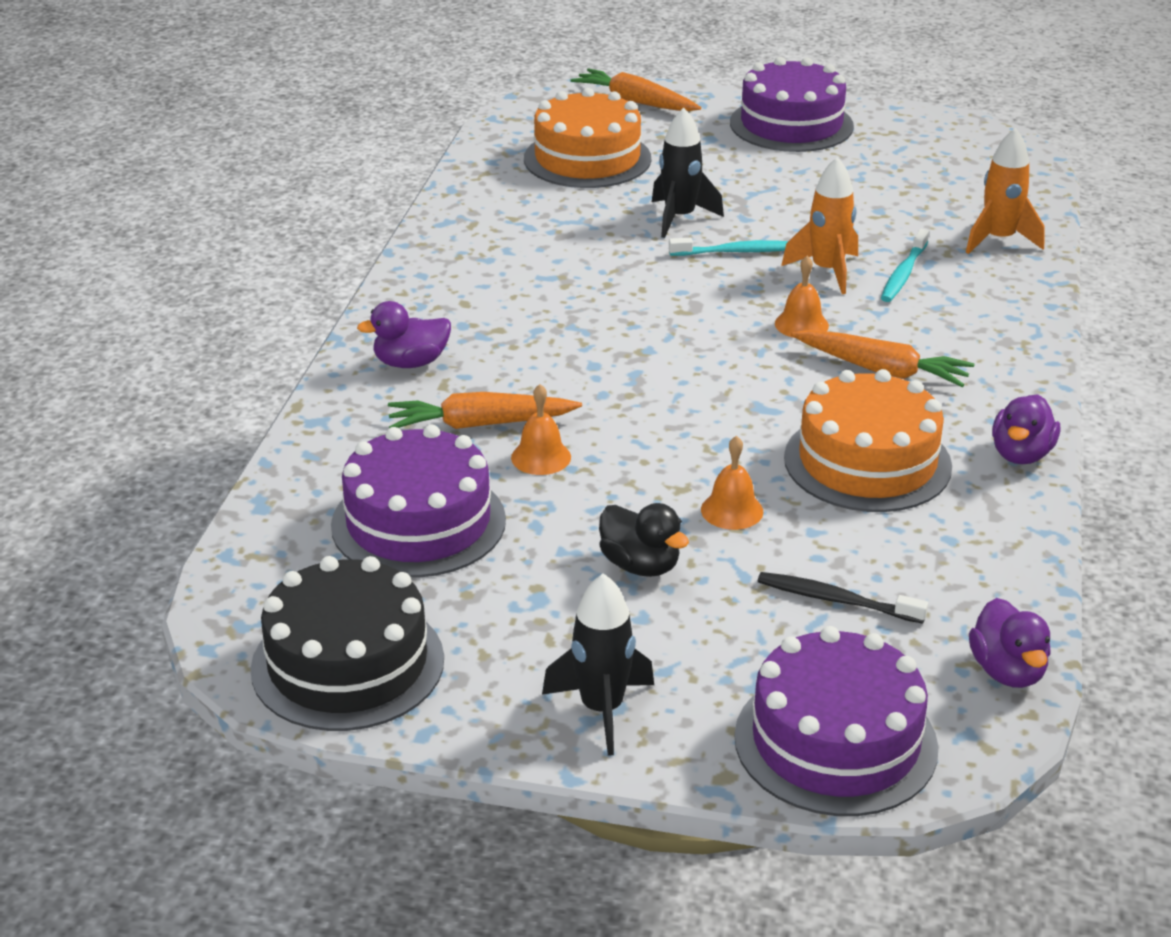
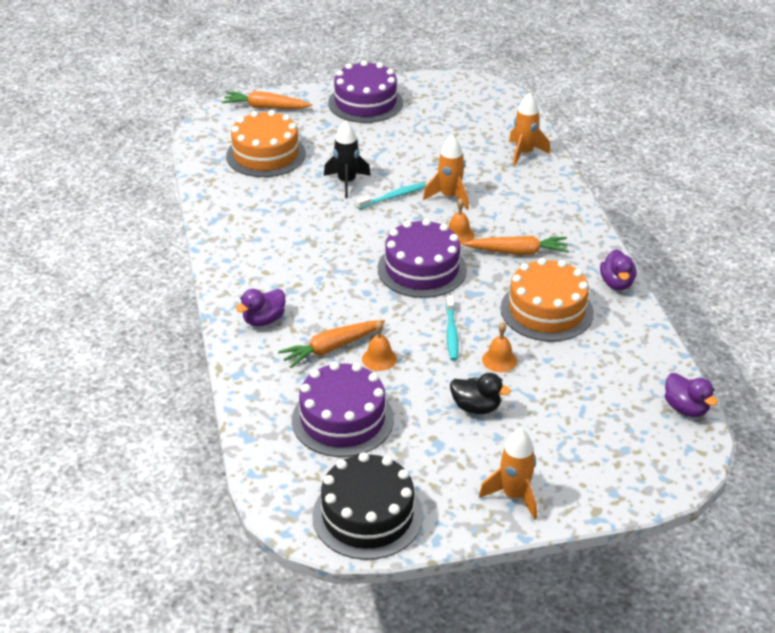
camera: 25 degrees left, 5 degrees up
(602, 709) = (514, 496): black rocket -> orange rocket
(835, 742) = (634, 474): purple cake -> purple cake (422, 269)
(836, 600) = (584, 395): black toothbrush -> none
(903, 274) = (490, 188): turquoise toothbrush -> turquoise toothbrush (451, 333)

